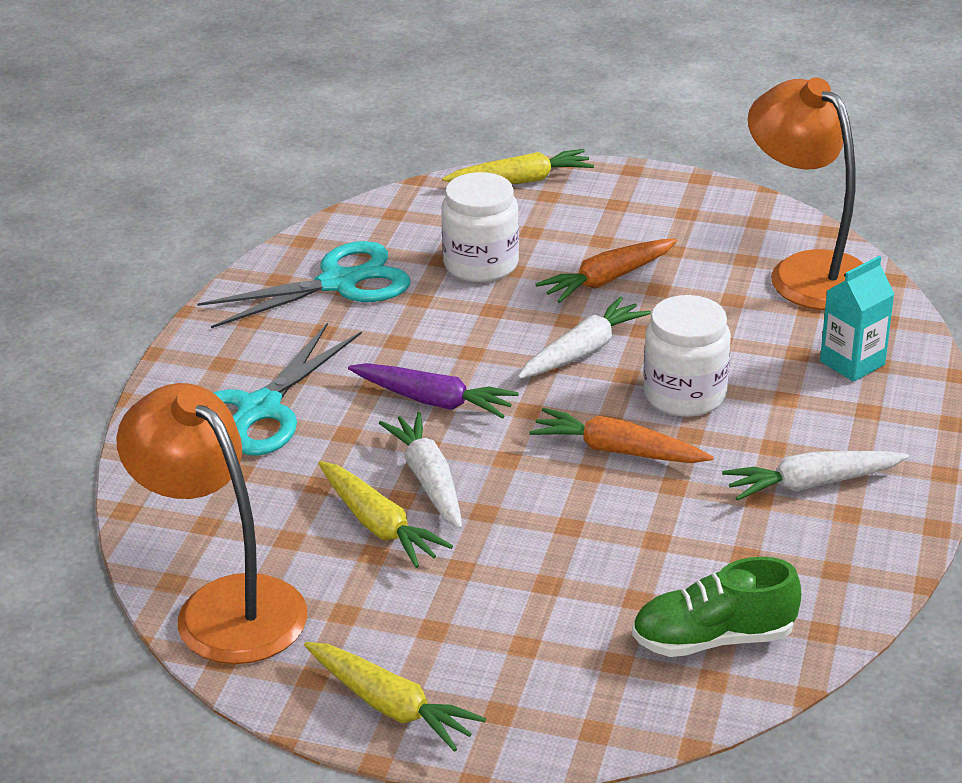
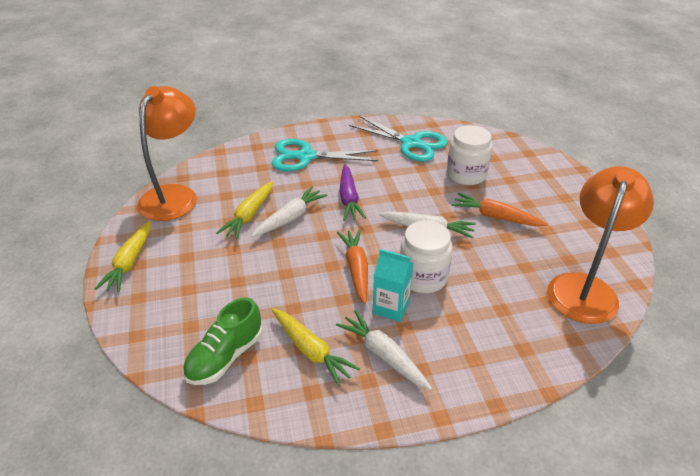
camera: 60 degrees right, 5 degrees up
(521, 180) = (548, 162): yellow carrot -> yellow carrot (311, 351)
(713, 639) = (225, 357): green shoe -> green shoe turned 105 degrees counterclockwise
(852, 363) = (514, 336): turquoise carton -> turquoise carton (391, 307)

